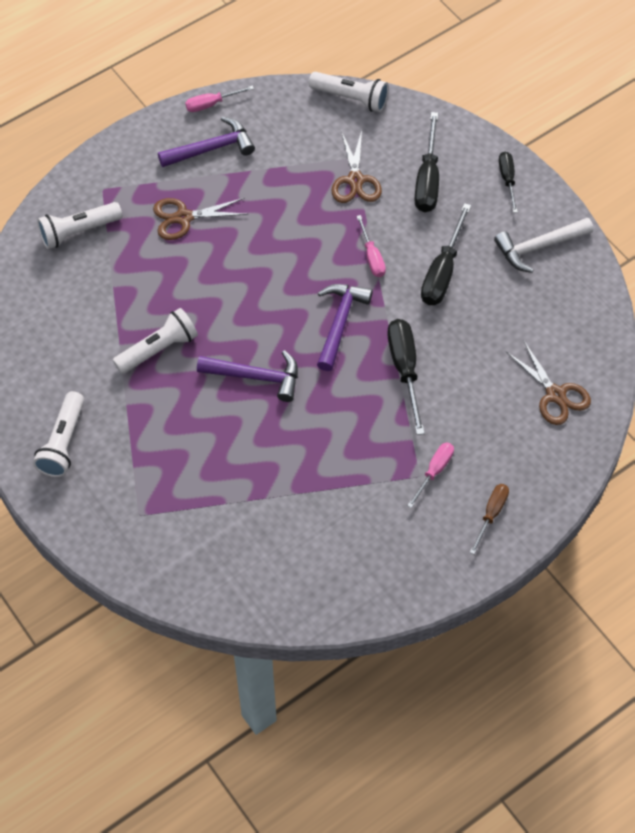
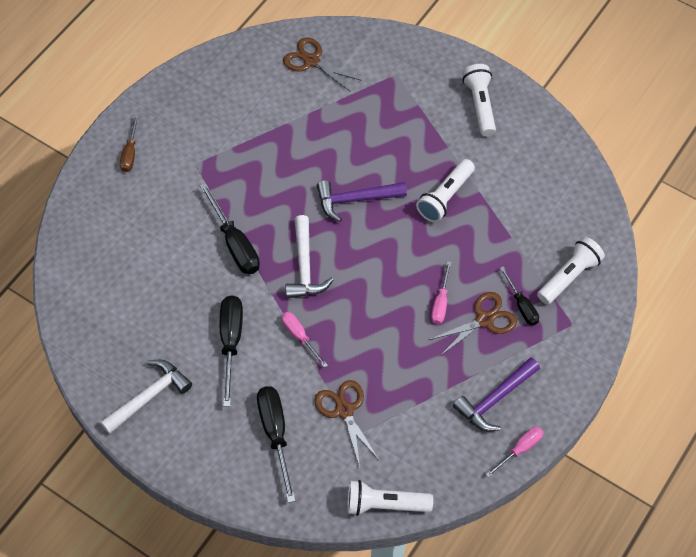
camera: 160 degrees right, 0 degrees up
(340, 323) = (304, 266): purple hammer -> white hammer
(434, 471) = (184, 171): pink screwdriver -> pink screwdriver (441, 303)
(507, 180) = (198, 460): black screwdriver -> black screwdriver (521, 305)
(555, 394) = (101, 262): brown scissors -> brown scissors (311, 61)

